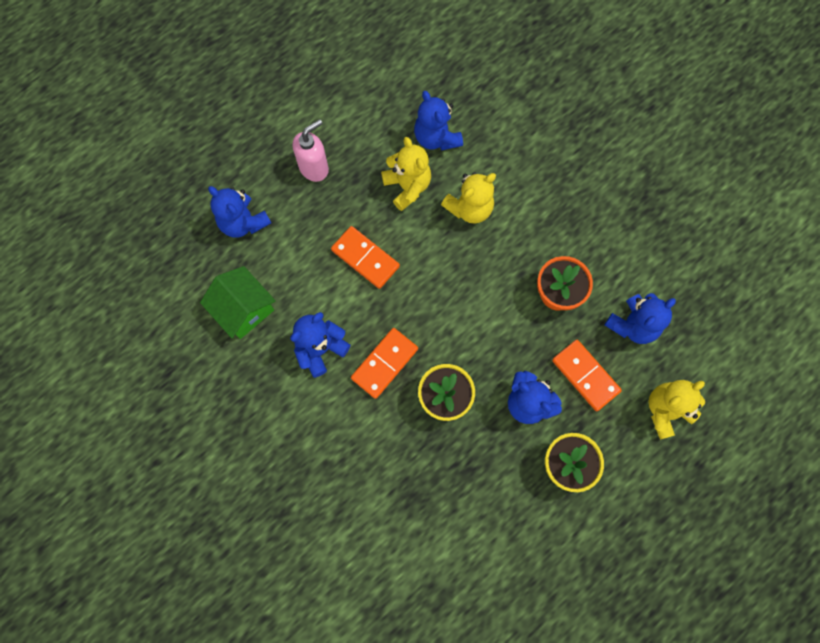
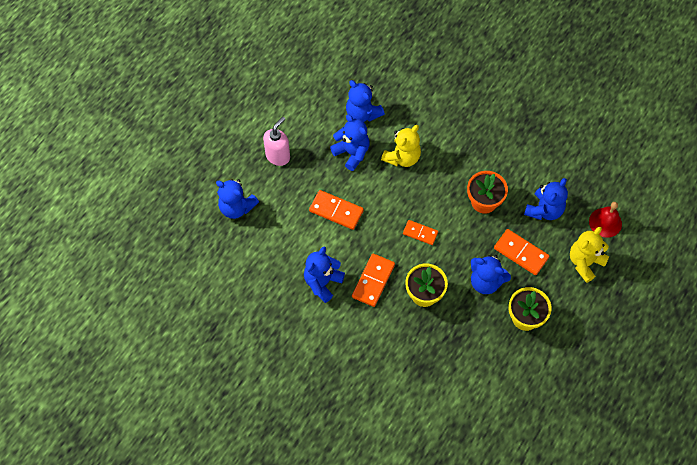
camera: 15 degrees left, 10 degrees down
(244, 309) = (256, 269): green house -> none
(407, 186) = (352, 153): yellow teddy bear -> blue teddy bear
(463, 315) = (420, 233): none -> orange domino
(709, 363) = (605, 222): none -> red bell

